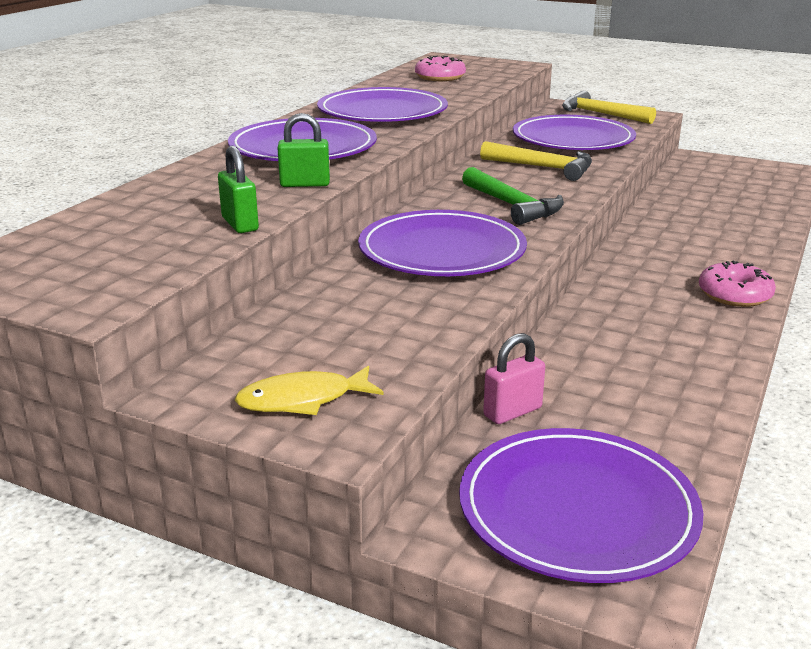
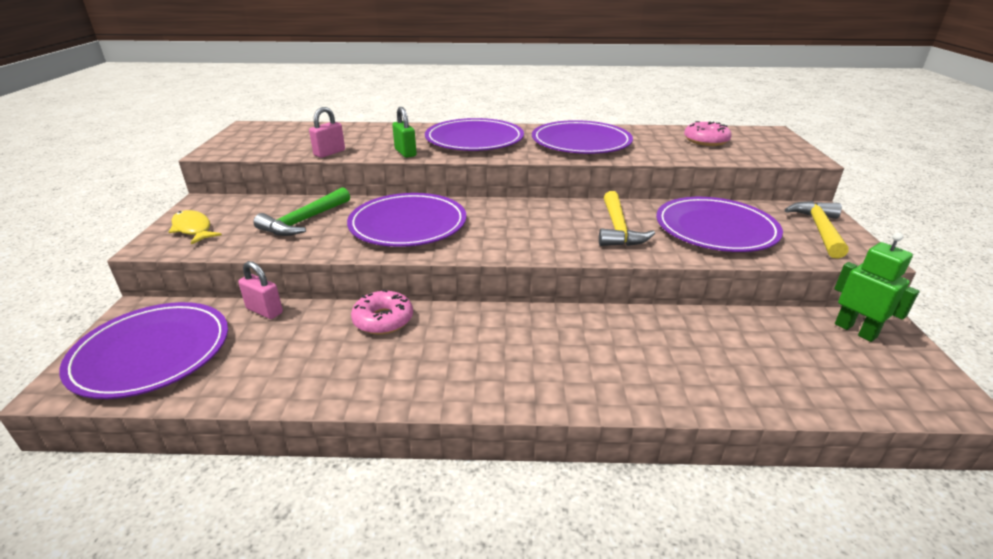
camera: 65 degrees right, 5 degrees up
(240, 224) = (329, 153): green padlock -> pink padlock
(513, 206) = (515, 232): green hammer -> green hammer (304, 221)
(702, 167) = (855, 330): none -> green robot
(734, 295) = (509, 387): pink donut -> pink donut (383, 320)

